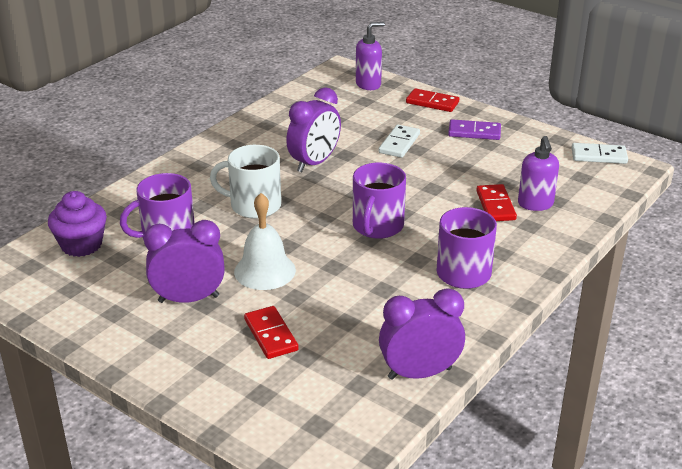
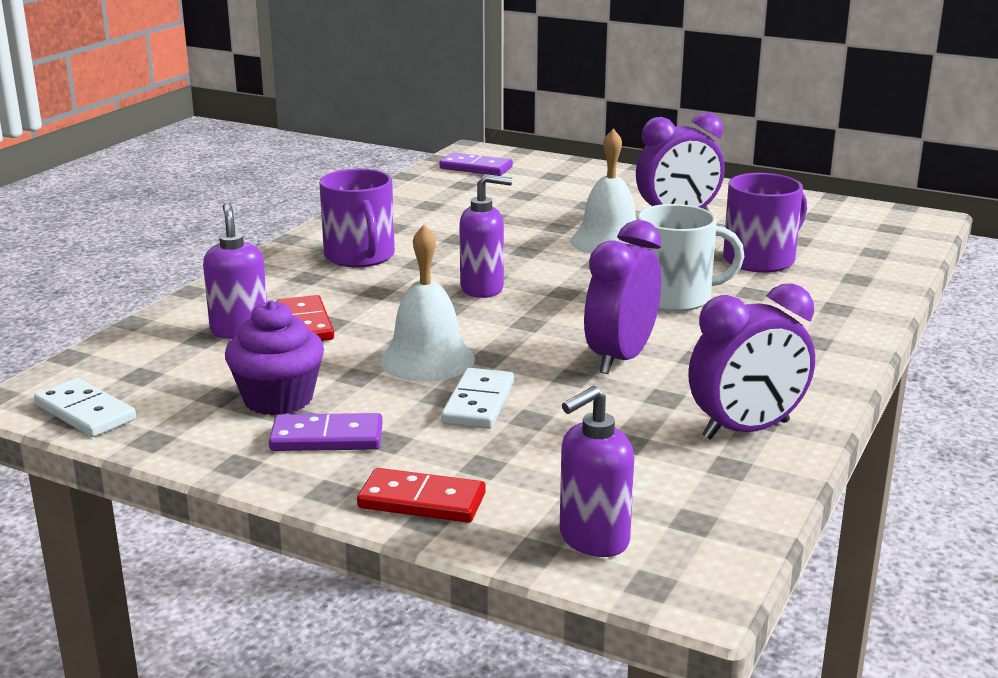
camera: 170 degrees right, 10 degrees down
(81, 245) = (858, 246): purple cupcake -> purple cupcake (278, 399)
(271, 335) = (567, 203): red domino -> none
(338, 422) = (476, 168): none -> purple domino
(377, 226) = (482, 289): purple mug -> purple soap dispenser
(419, 373) = (406, 192): purple clock -> purple clock (746, 430)
(422, 172) = (427, 359): none -> white bell
(599, 156) = (85, 412): white domino -> white domino turned 45 degrees clockwise

